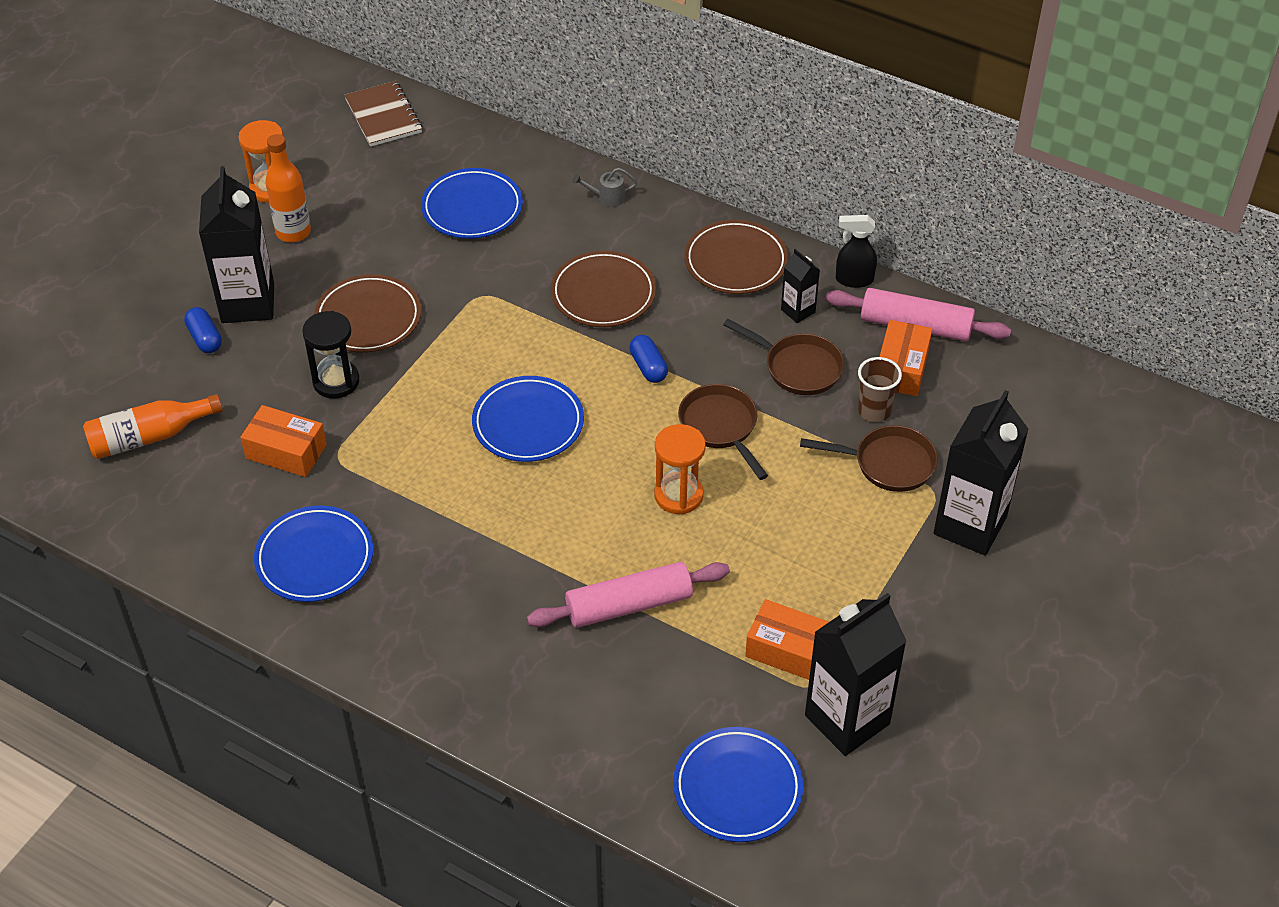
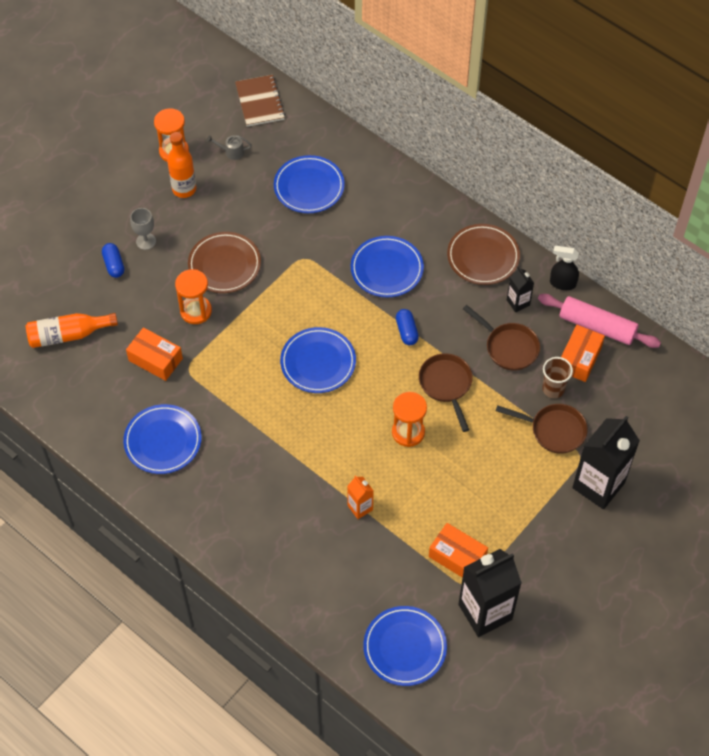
camera: 10 degrees right, 10 degrees up
(248, 303) = (146, 241): black carton -> grey goblet
(336, 381) = (196, 311): black hourglass -> orange hourglass
(603, 293) = (387, 269): brown plate -> blue plate
(606, 198) = (403, 192): grey watering can -> grey watering can (231, 152)
(629, 605) = (360, 507): pink rolling pin -> orange carton

